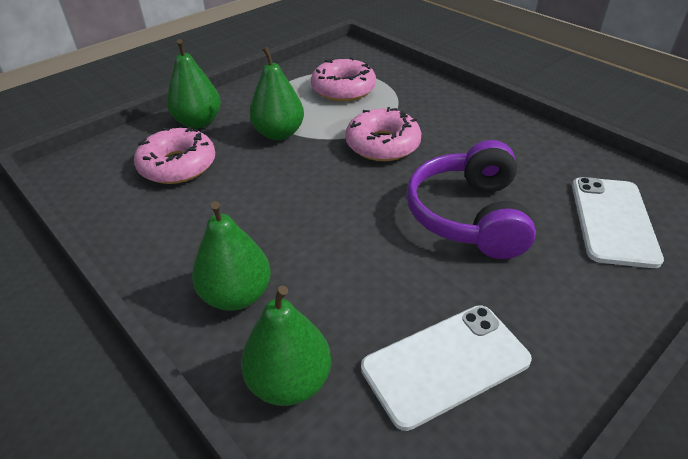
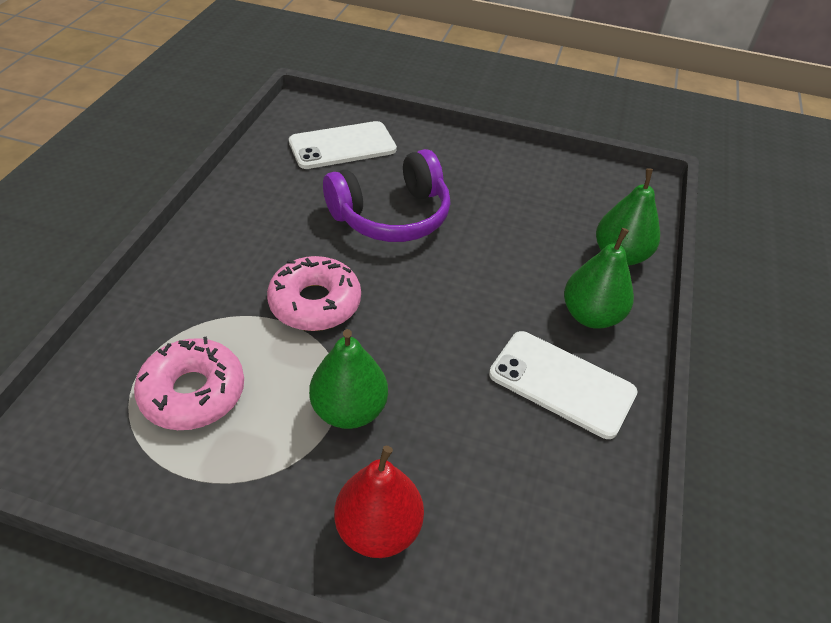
camera: 125 degrees left, 5 degrees up
(178, 165) = (483, 480): pink donut -> none
(198, 122) = (378, 529): green pear -> red pear
(445, 364) = (541, 196): white phone -> white phone (562, 383)

